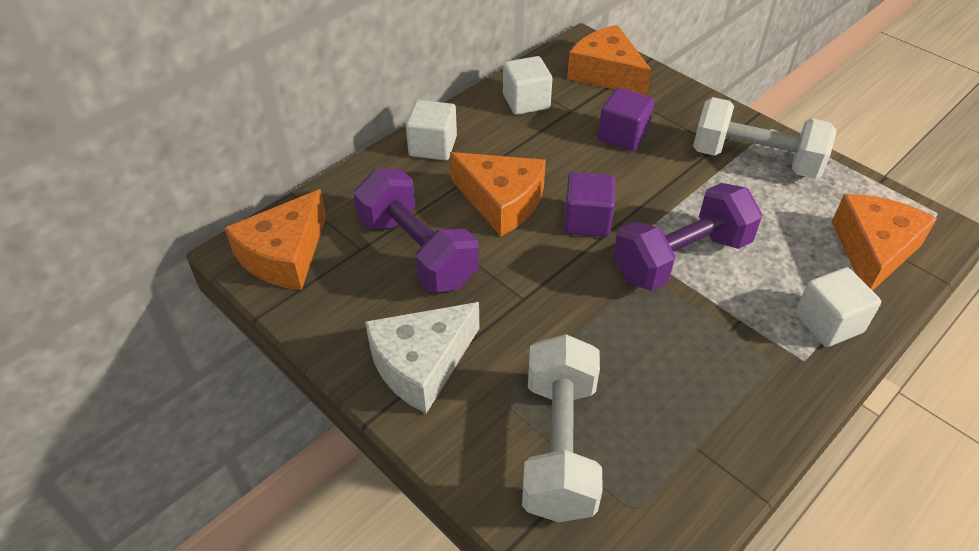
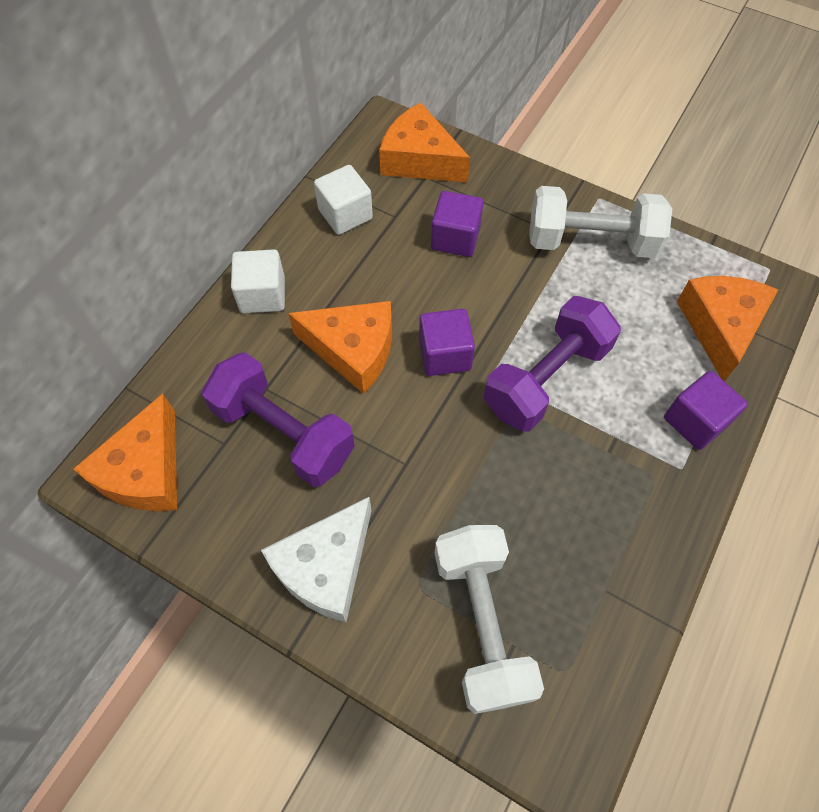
camera: 15 degrees left, 15 degrees up
(828, 323) = (695, 421): white cube -> purple cube

